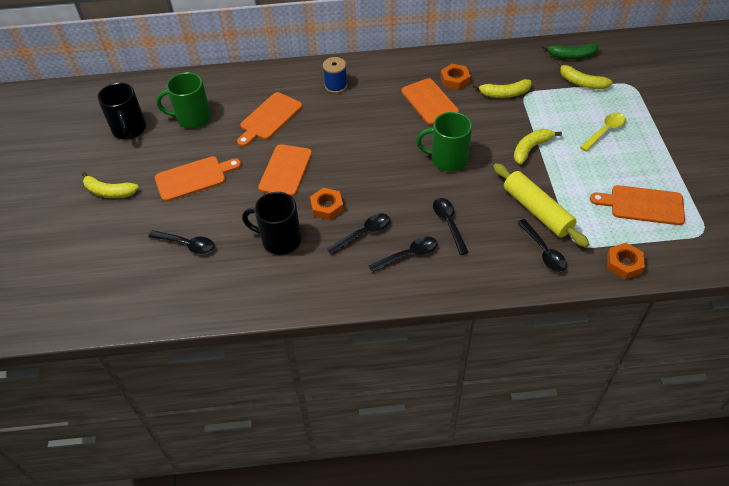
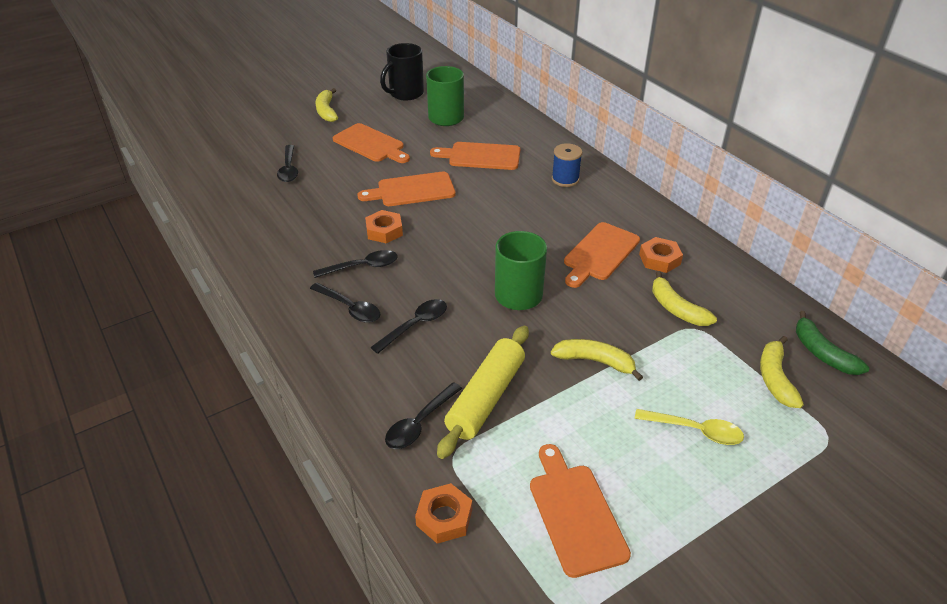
camera: 60 degrees right, 10 degrees down
(280, 240) = (323, 217): black mug -> none
(363, 233) = (362, 267): black spoon -> black spoon turned 45 degrees counterclockwise

